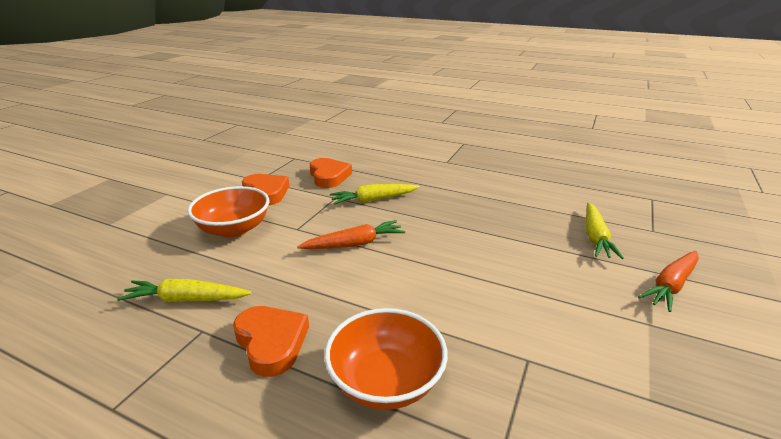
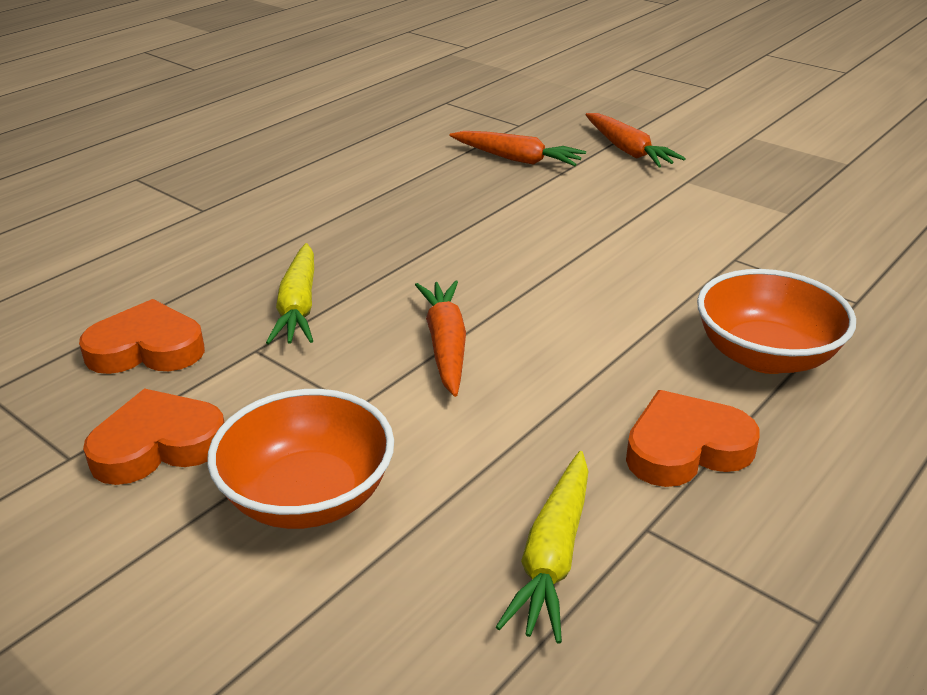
camera: 75 degrees left, 5 degrees up
(595, 237) = (517, 159): yellow carrot -> orange carrot

